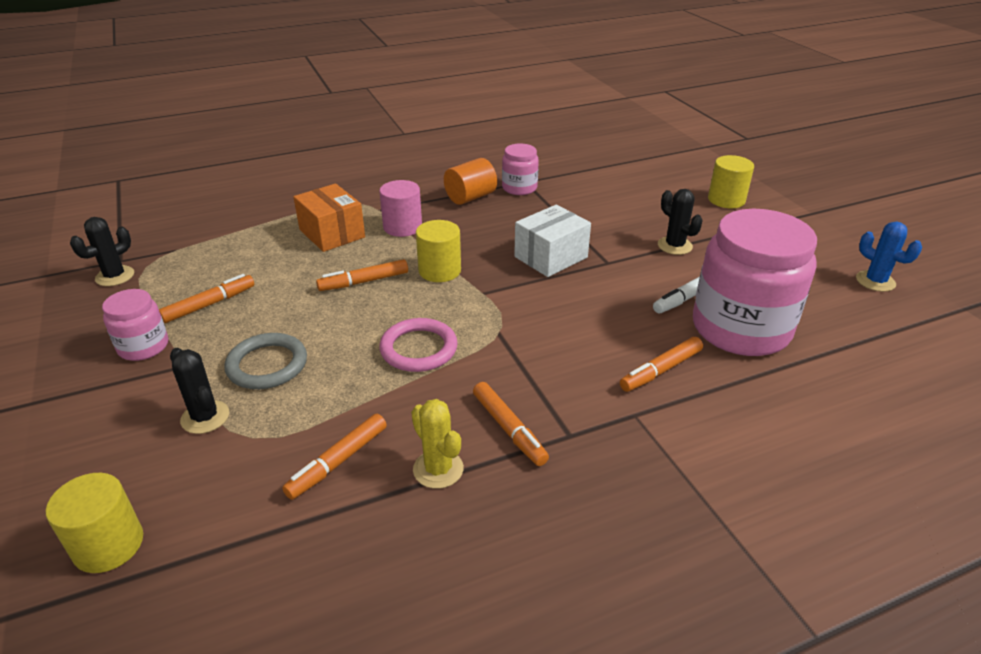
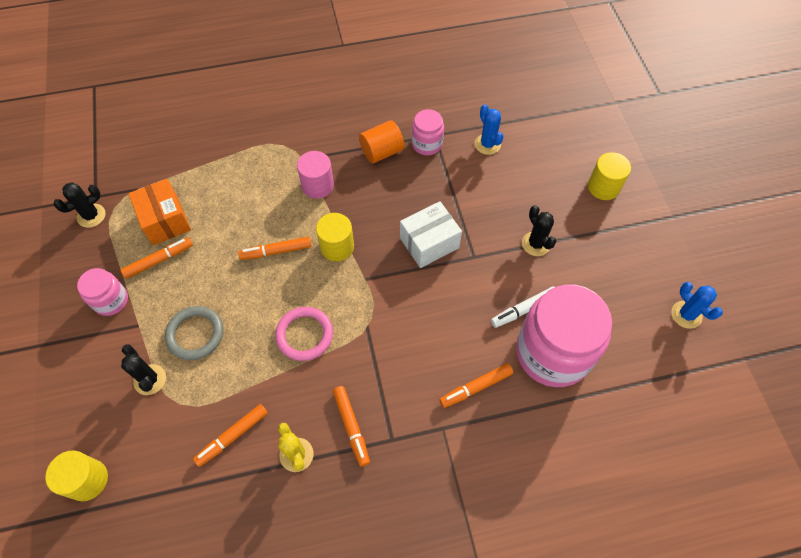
camera: 10 degrees right, 25 degrees up
(332, 233) = (260, 186): orange box -> orange box (165, 220)
(586, 183) = (487, 144): none -> blue cactus

